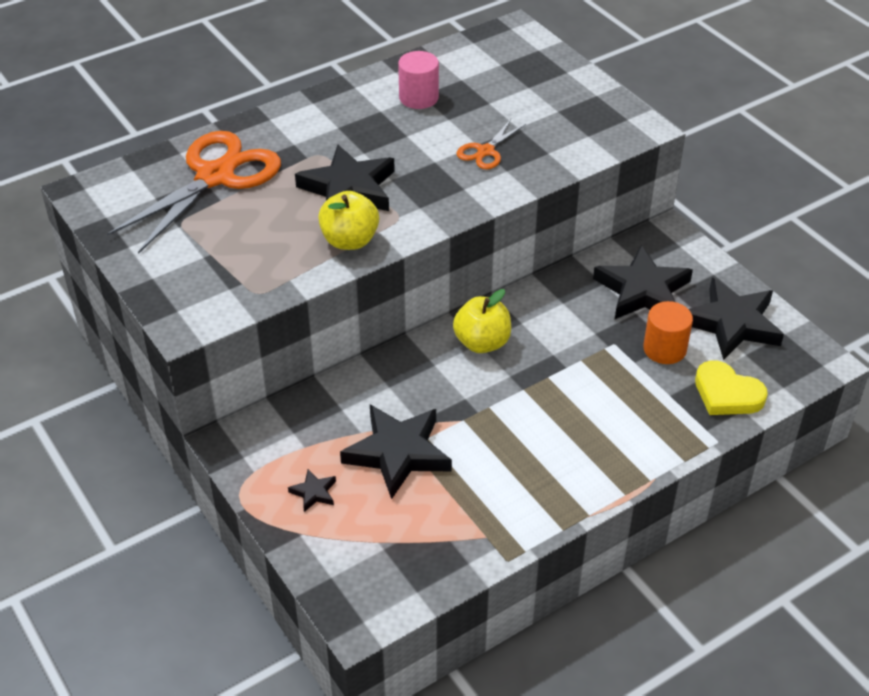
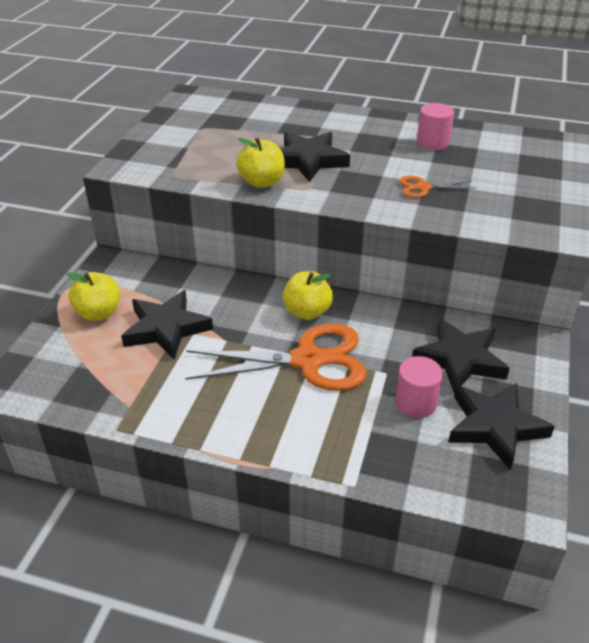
camera: 50 degrees right, 5 degrees down
(215, 176) = (255, 119): orange scissors -> orange scissors (308, 360)
(314, 492) = (98, 313): black star -> yellow apple
(664, 349) = (416, 402): orange cylinder -> pink cylinder
(727, 394) = (413, 464): yellow heart -> none

